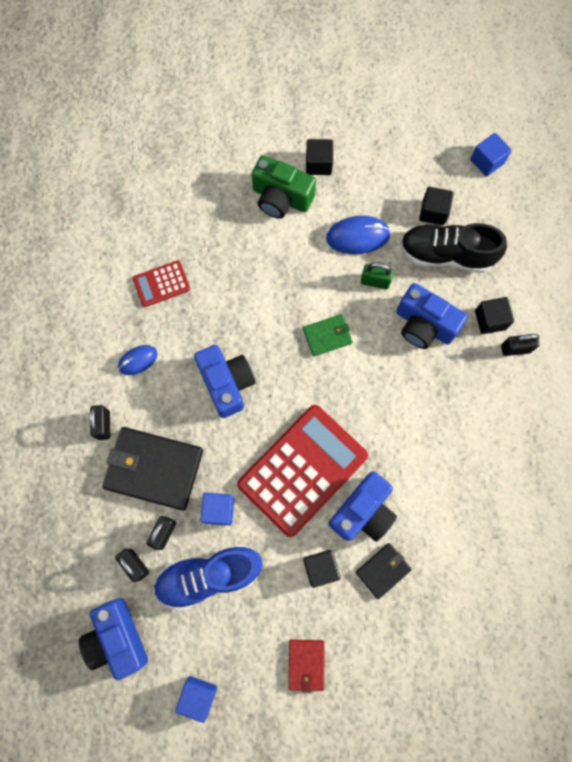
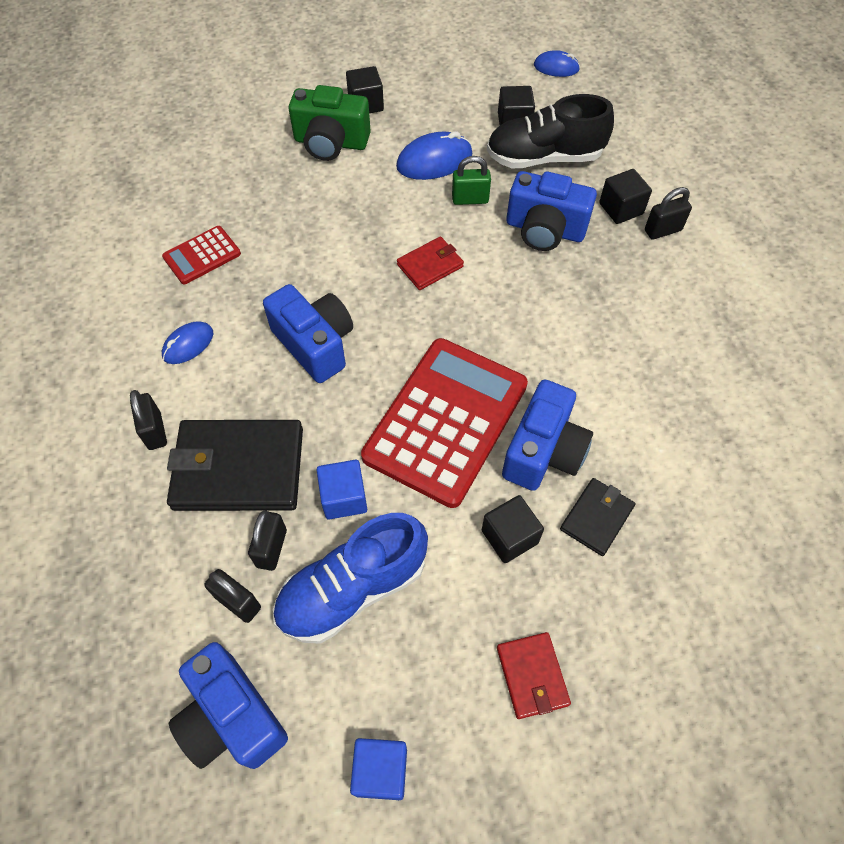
camera: 15 degrees left, 15 degrees down
(327, 336) = (430, 265): green wallet -> red wallet
(487, 161) = (556, 67): blue cube -> blue mouse

